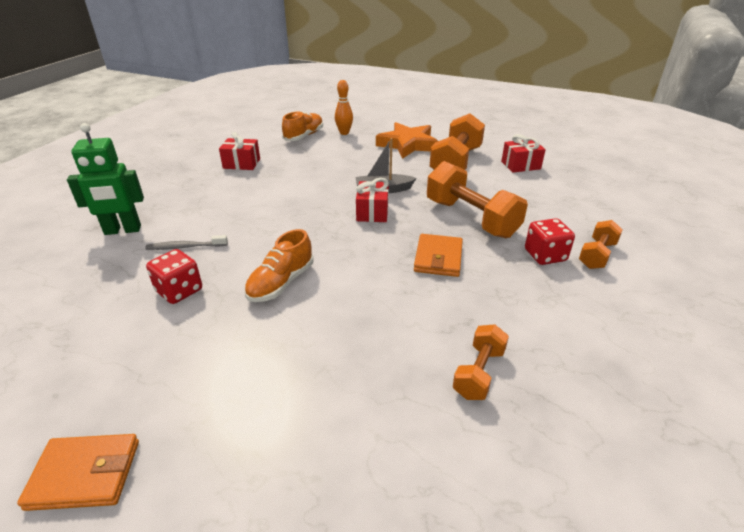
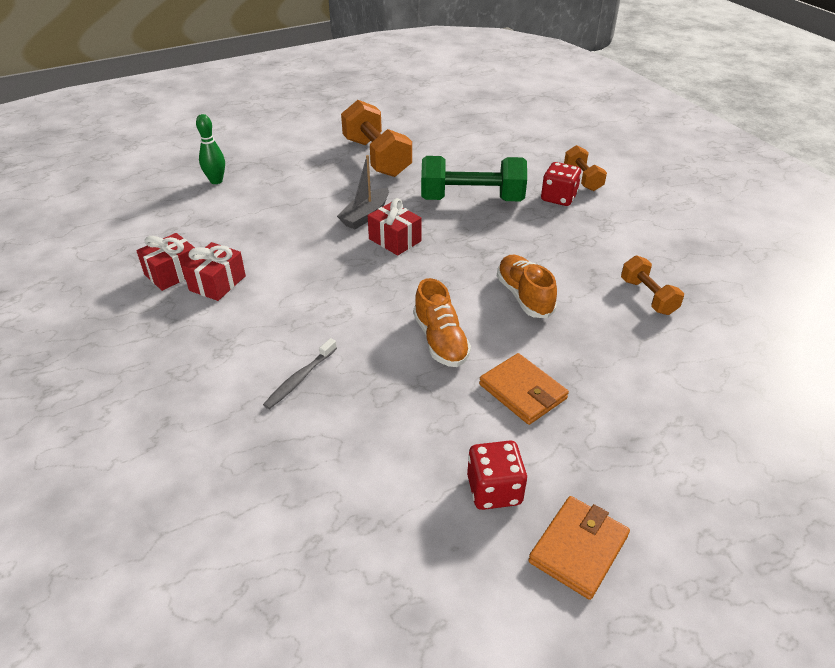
camera: 50 degrees left, 5 degrees up
(123, 230) = (197, 416): green robot -> none
(179, 291) = (377, 410): red dice -> red dice (494, 490)
(304, 136) = (178, 207): orange shoe -> orange shoe (524, 296)
(344, 133) = (216, 181): orange bowling pin -> green bowling pin
(408, 144) = (304, 161): orange star -> none
(438, 258) = (505, 243): orange wallet -> orange wallet (522, 391)
(471, 218) = (471, 199): orange dumbbell -> green dumbbell
(520, 165) = (428, 134): red gift -> red gift (217, 283)

